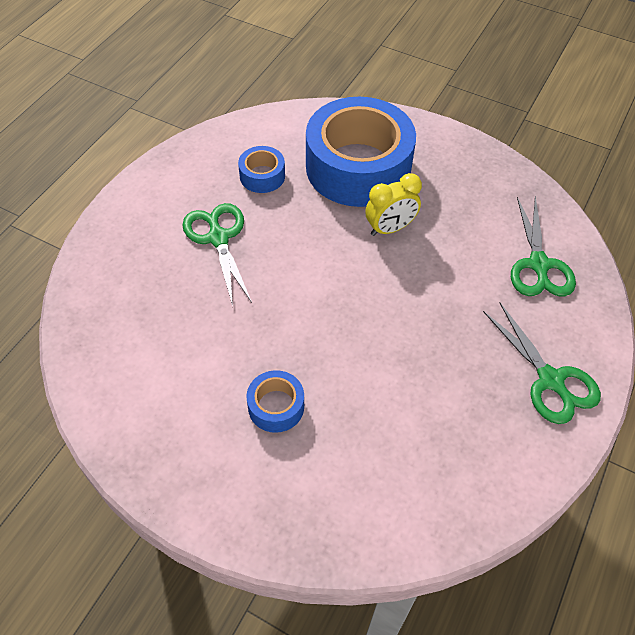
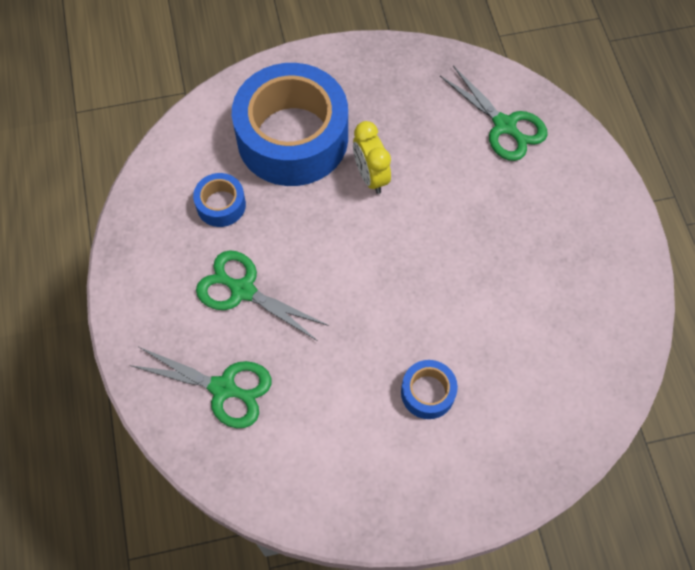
camera: 40 degrees left, 10 degrees up
(390, 228) = (370, 176): yellow clock -> yellow clock turned 135 degrees clockwise
(551, 380) = (590, 216): green scissors -> green scissors (224, 388)

